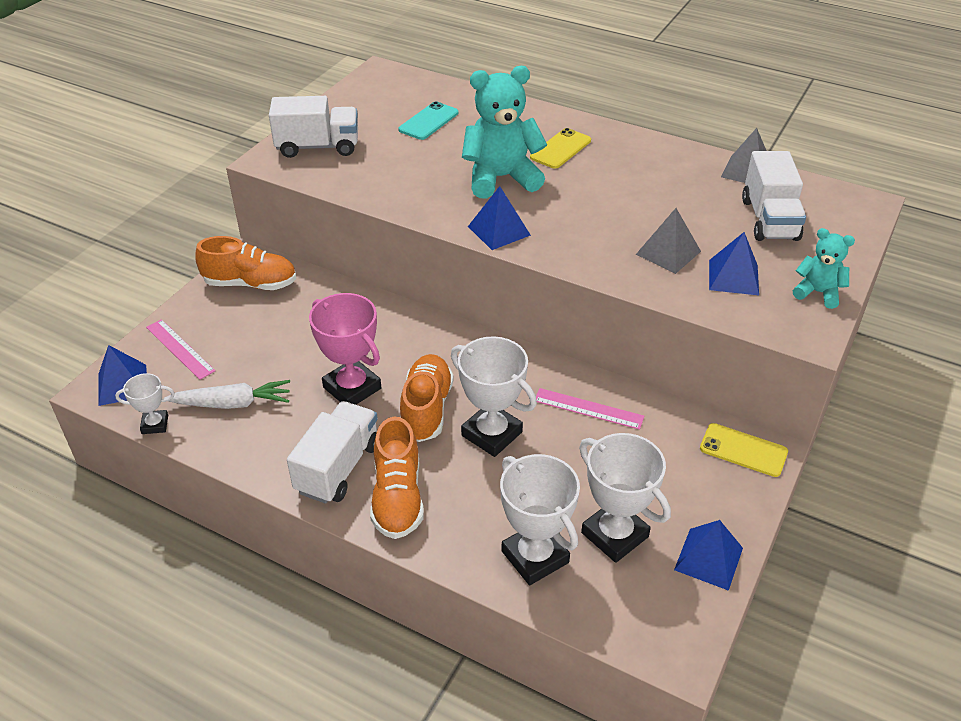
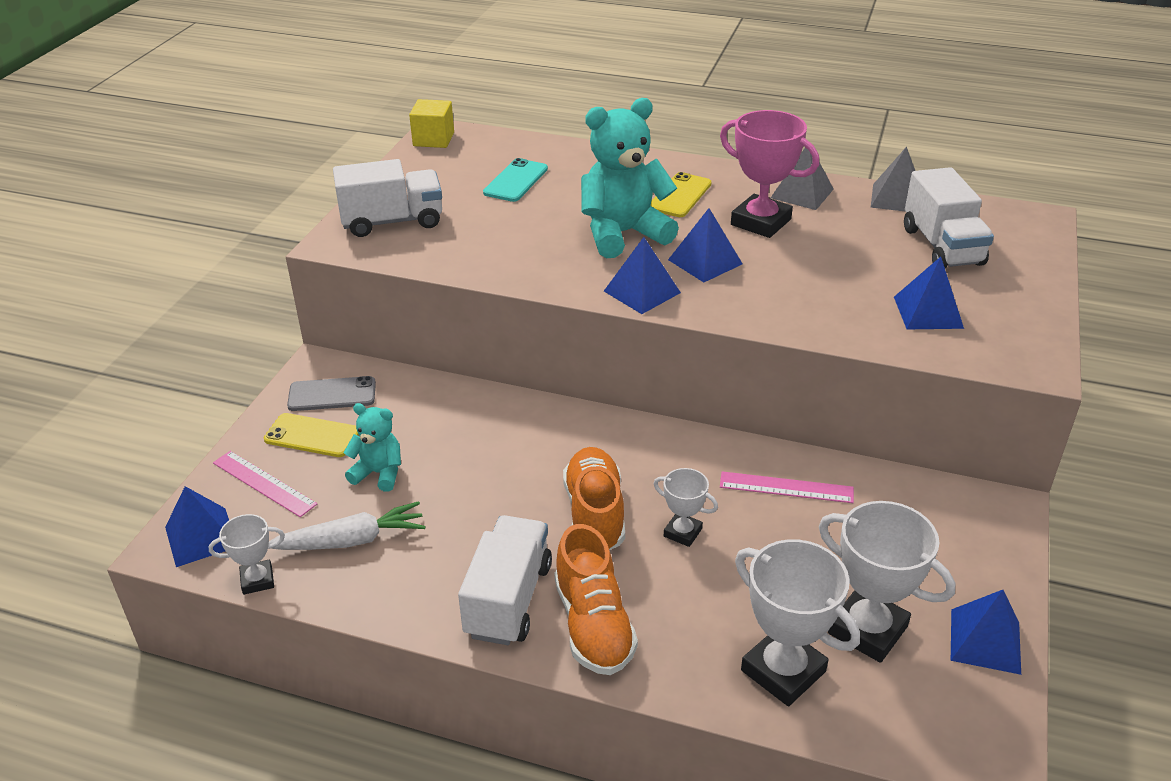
camera: 10 degrees left, 5 degrees down
(251, 283) = (332, 394): orange shoe -> grey phone
(352, 388) = (496, 501): pink trophy -> pink trophy (761, 222)
(373, 77) = (433, 139): none -> yellow cube
(491, 434) = (682, 532): white trophy -> white trophy, size x0.54
(560, 210) = (705, 262): none -> blue pyramid
(668, 253) = (845, 294): grey pyramid -> grey pyramid (802, 193)
(743, 450) = (978, 510): yellow phone -> yellow phone (312, 435)
(818, 292) = (1026, 318): turquoise teddy bear -> turquoise teddy bear (379, 473)

